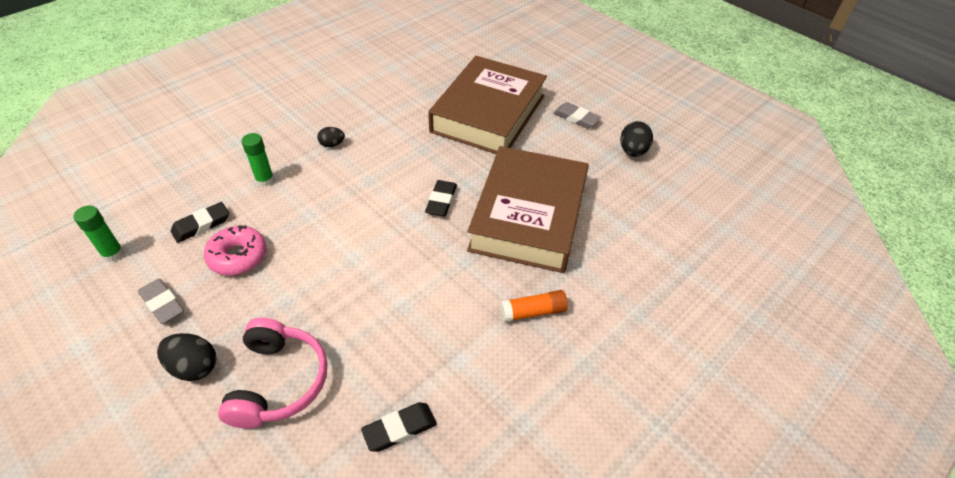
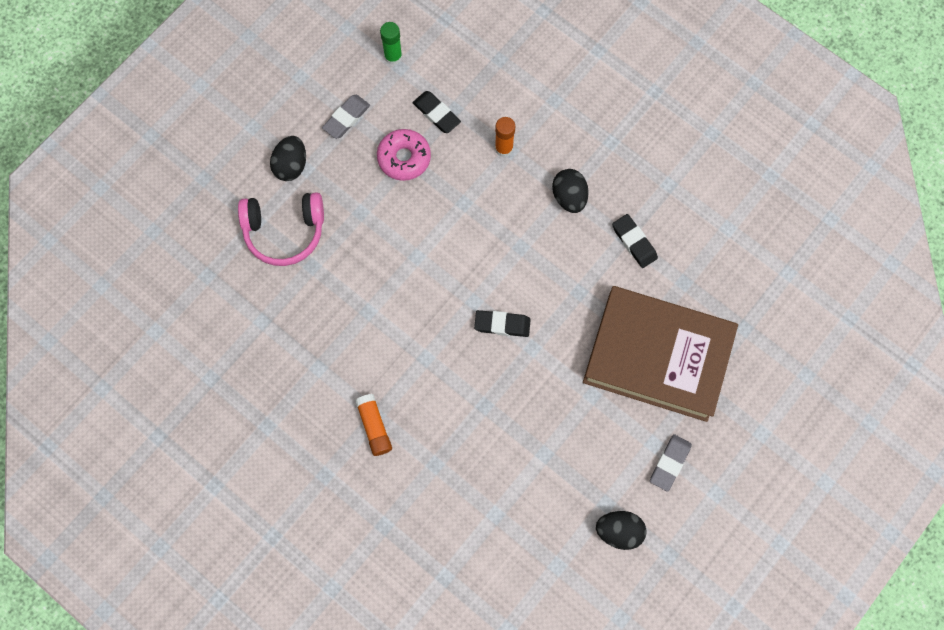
camera: 85 degrees right, 25 degrees up
(265, 180) = (504, 148): green glue stick -> orange glue stick
(332, 144) = (569, 197): black egg -> black egg, size x1.58
(399, 429) = (253, 331): black eraser -> black eraser (634, 242)
(528, 216) = (494, 415): brown book -> none

